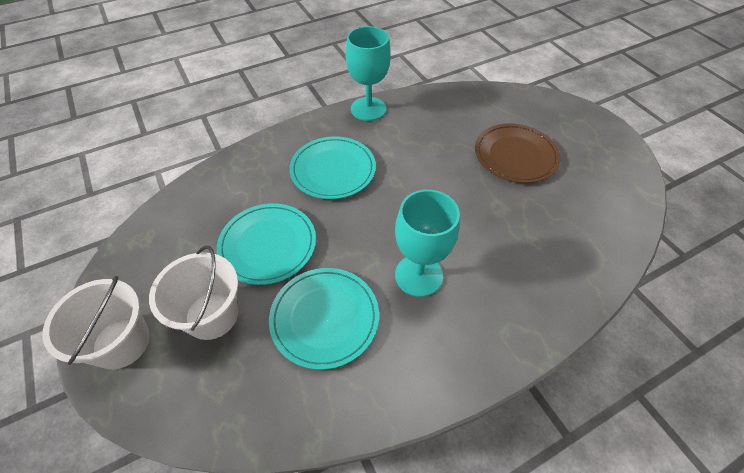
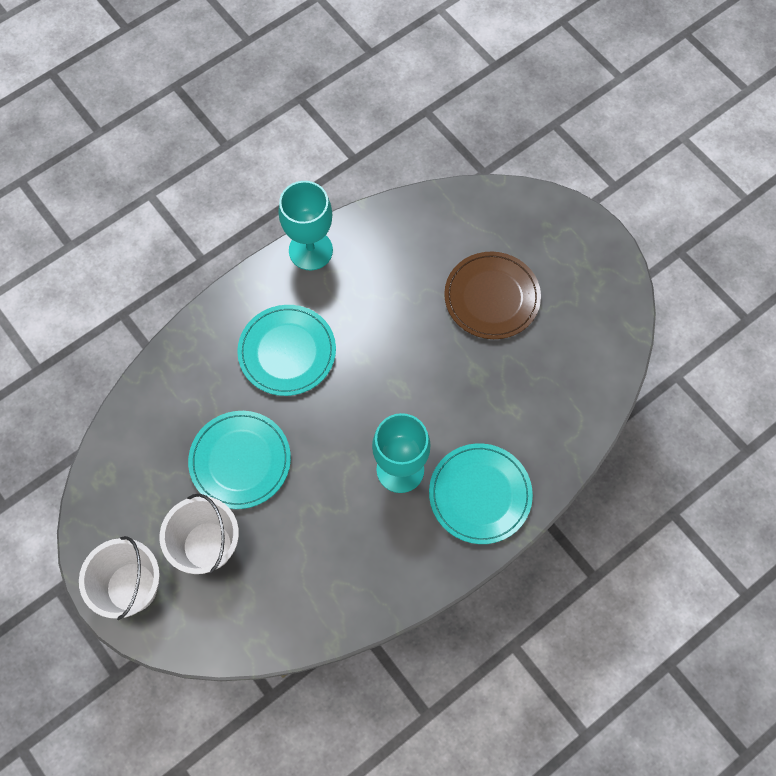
camera: 10 degrees left, 15 degrees up
(324, 318) = (317, 530): turquoise plate -> turquoise plate (480, 494)

